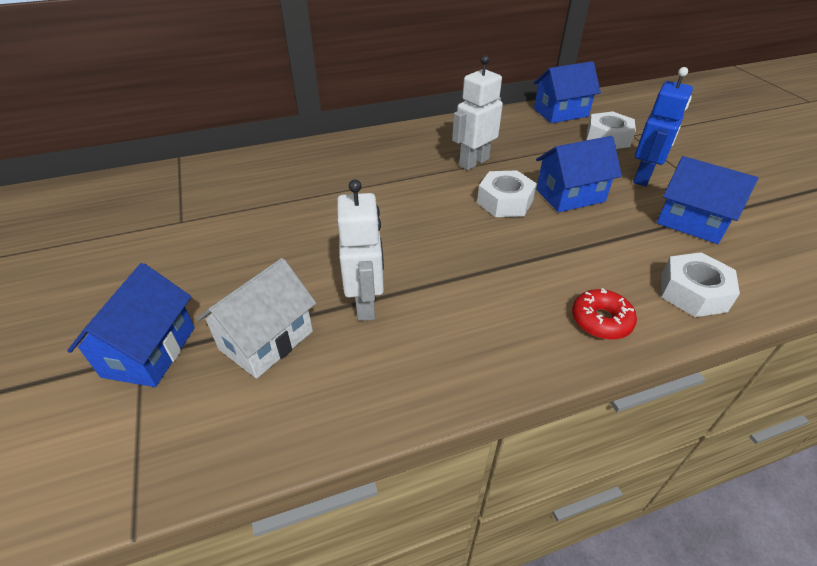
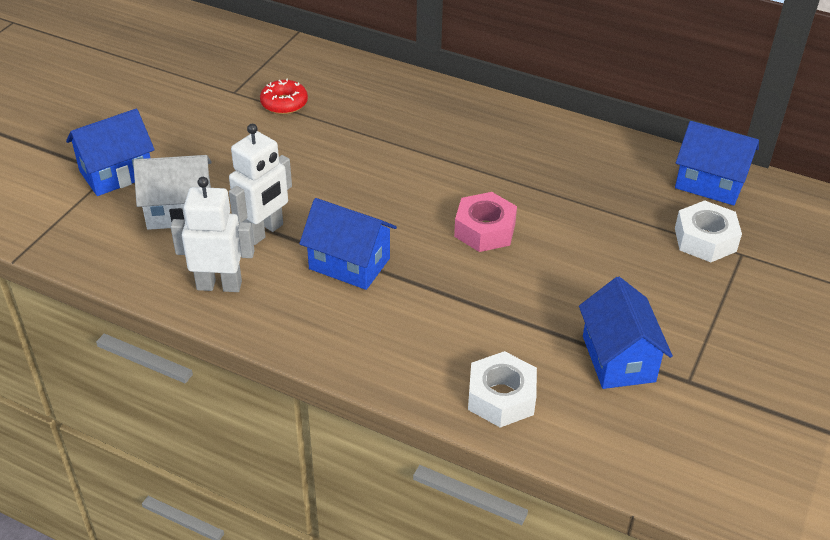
camera: 45 degrees right, 0 degrees up
(473, 162) = (521, 179): white robot -> white robot (219, 285)
(504, 202) = (485, 230): white nut -> pink nut
(570, 195) = (552, 263): blue house -> blue house (349, 264)
(601, 320) = (395, 358): red donut -> red donut (284, 103)
(643, 177) = (659, 296): blue robot -> none

